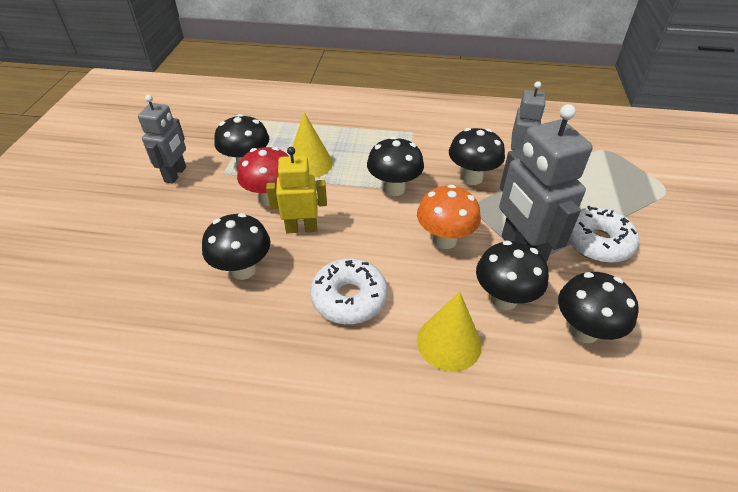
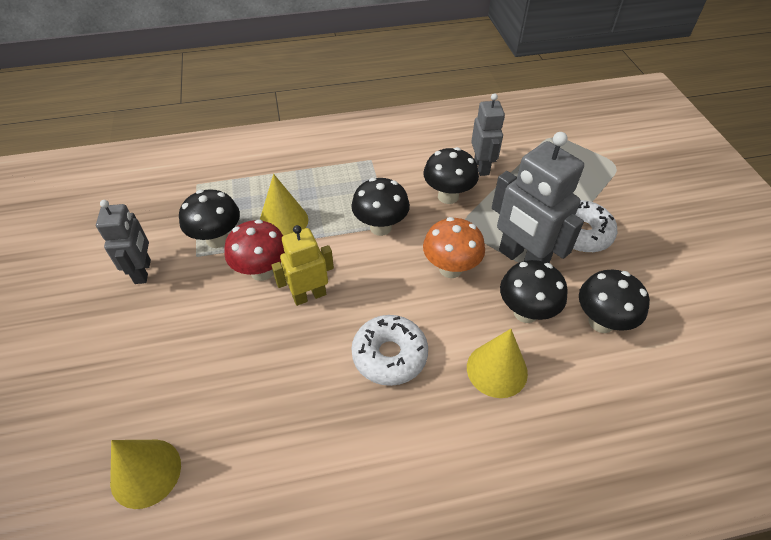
camera: 20 degrees left, 5 degrees up
(95, 329) = (146, 473): none -> yellow cone
(243, 269) = (271, 358): black mushroom -> none

